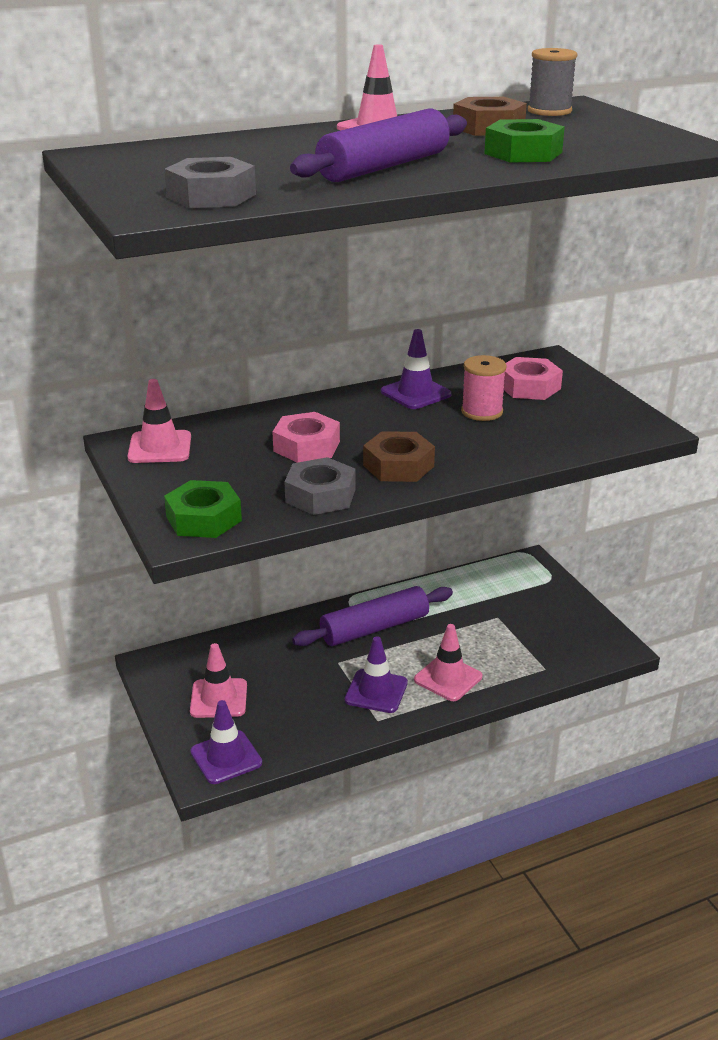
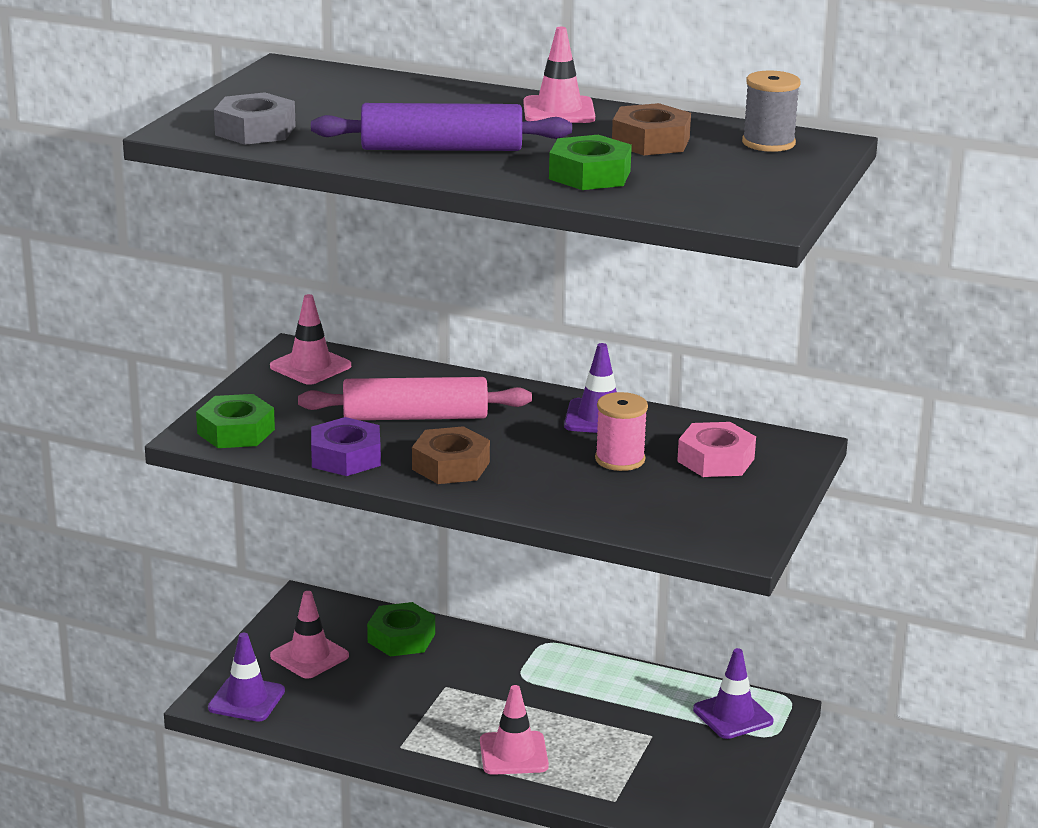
camera: 45 degrees right, 5 degrees down
(259, 648) = (401, 638): none -> green nut
(306, 446) = (415, 417): pink nut -> pink rolling pin
(320, 495) = (346, 457): grey nut -> purple nut
(374, 628) = (523, 679): purple rolling pin -> none
(376, 691) = (436, 726): purple traffic cone -> purple traffic cone (733, 715)

